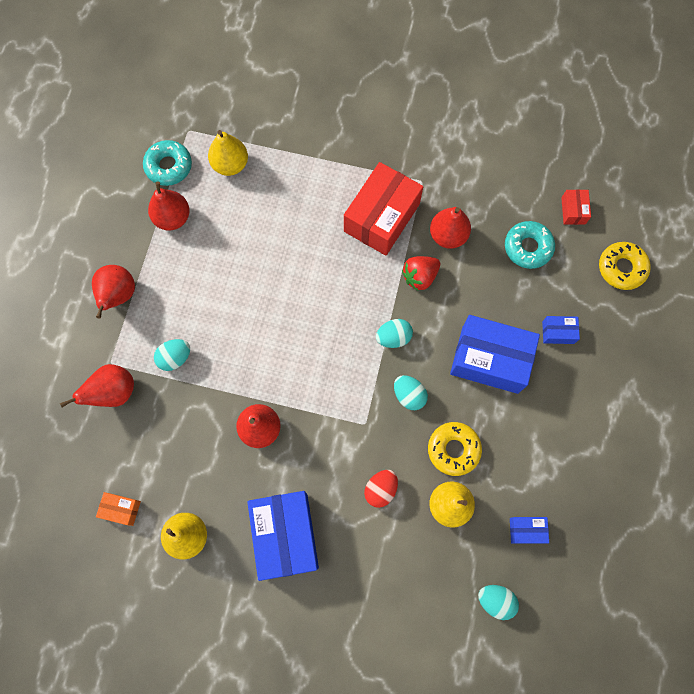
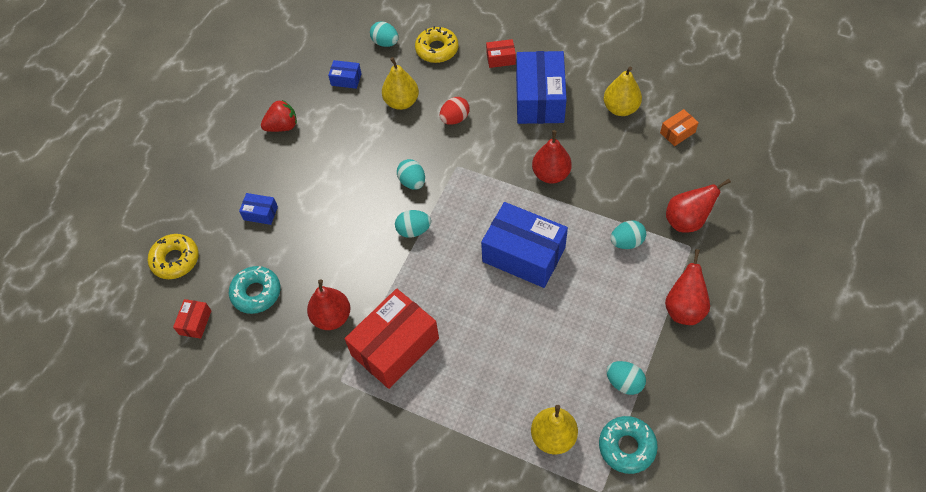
camera: 165 degrees left, 15 degrees down
(121, 509) = (677, 132): orange box -> orange box turned 60 degrees counterclockwise
(173, 218) = (624, 383): red pear -> turquoise egg
(342, 595) = (501, 59): none -> red box
(420, 276) = (372, 281): red strawberry -> red strawberry (282, 126)
(453, 449) = (386, 138): yellow donut -> yellow donut (437, 49)
(490, 360) = (331, 200): blue box -> blue box (523, 254)

